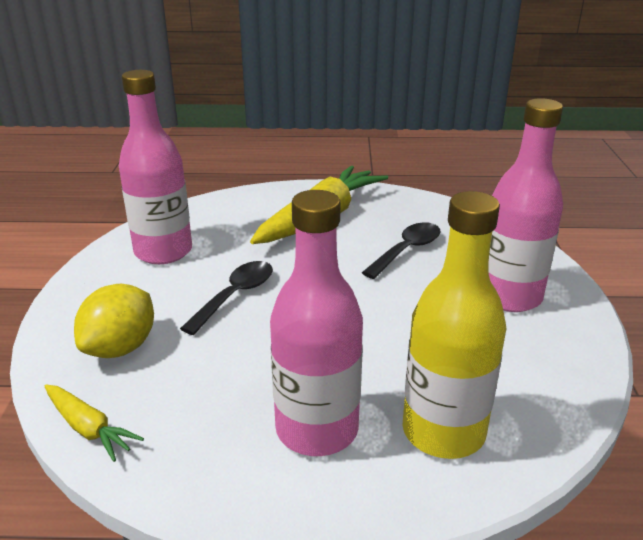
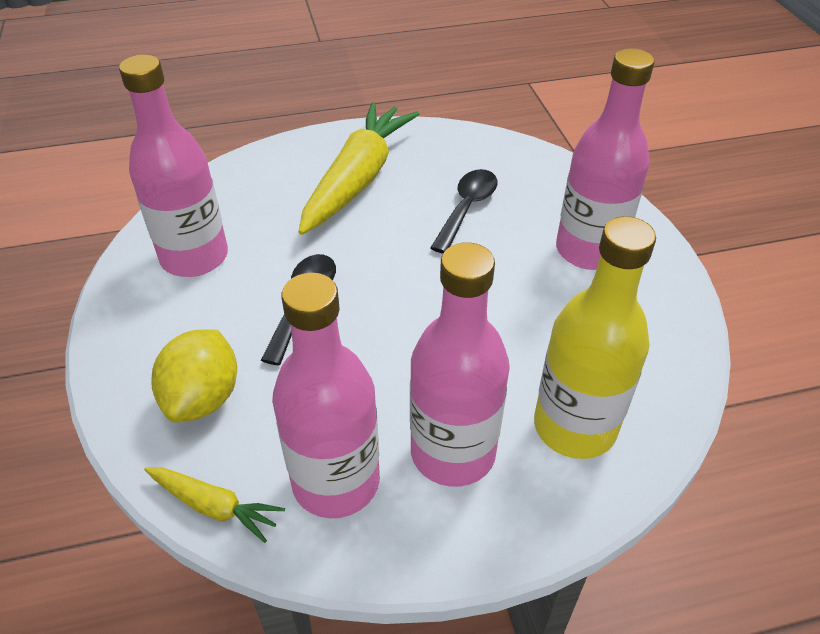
camera: 15 degrees left, 15 degrees up
(201, 431) = (336, 482): none -> pink bottle

